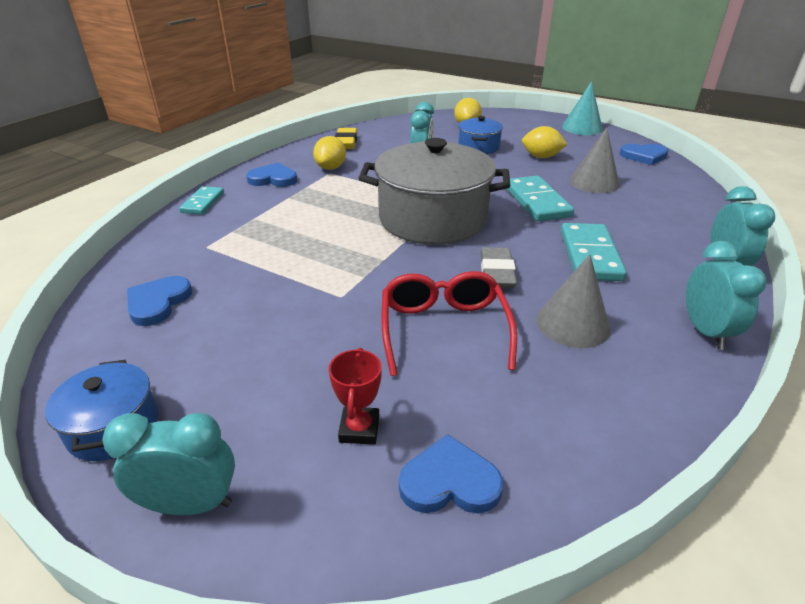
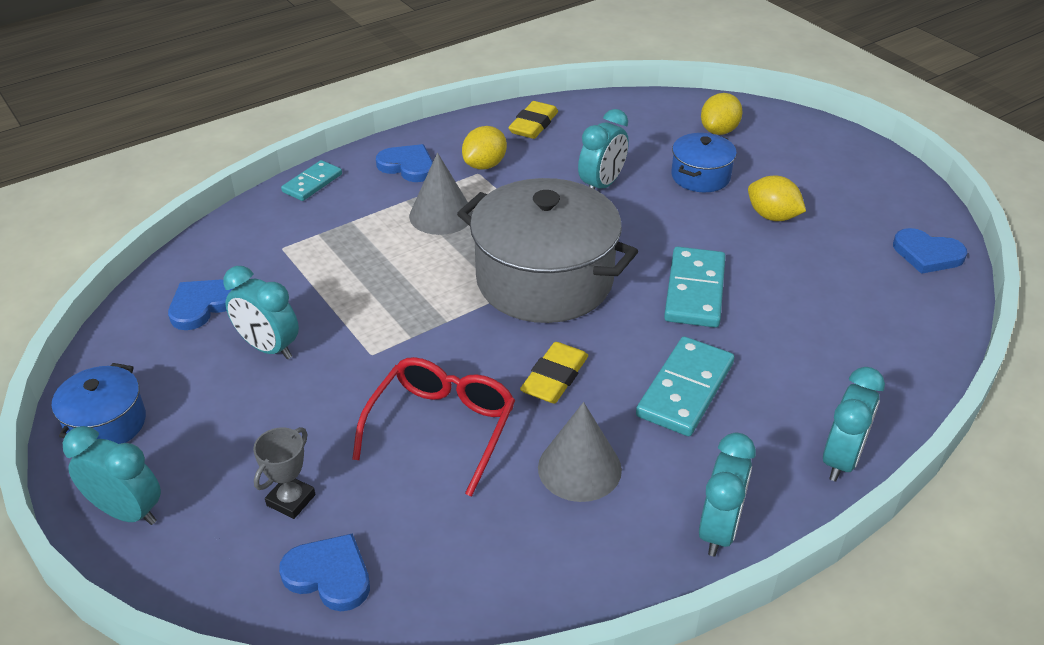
camera: 25 degrees right, 5 degrees up
(245, 316) = (268, 348): none -> turquoise clock
(359, 429) = (291, 500): red trophy -> grey trophy
(497, 272) = (554, 378): grey eraser -> yellow eraser
(582, 128) = (887, 176): turquoise cone -> none
(594, 182) = (804, 281): grey cone -> grey cone (441, 215)

